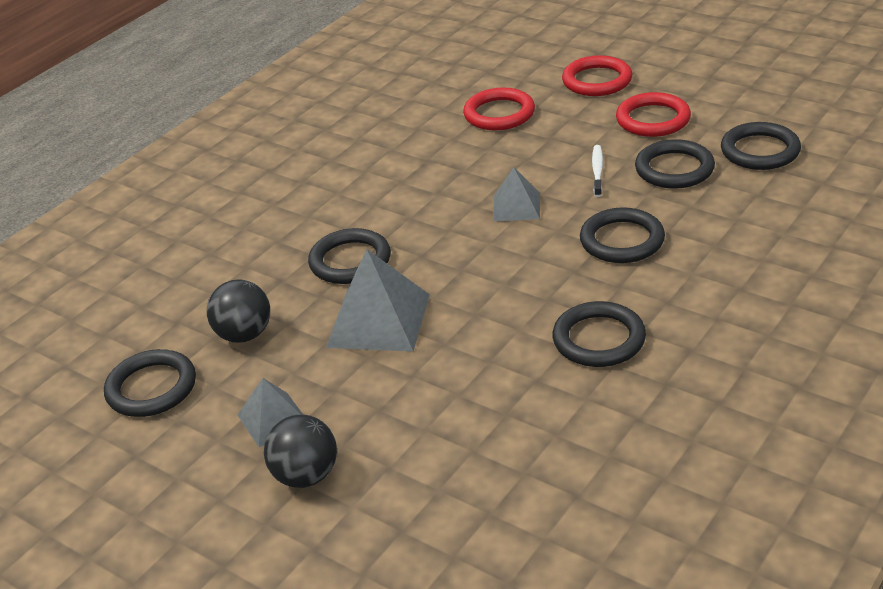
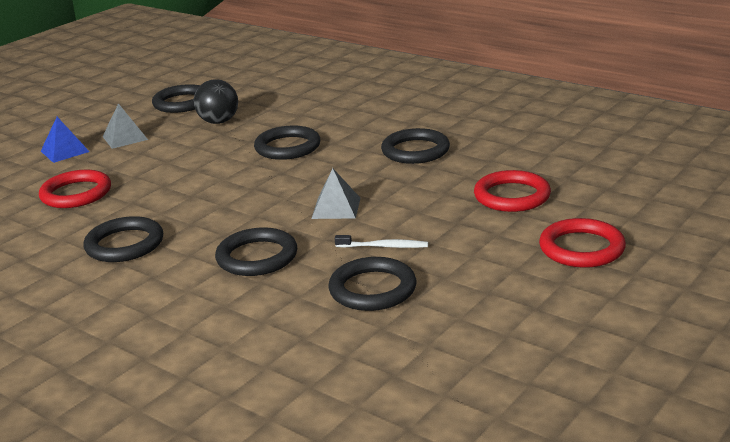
camera: 90 degrees right, 10 degrees down
(306, 476) = (65, 151): black ball -> blue pyramid
(379, 320) = (206, 162): grey pyramid -> none
(653, 119) = (483, 280): red ring -> red ring (76, 194)
(760, 151) = (393, 346): black ring -> black ring (415, 151)

